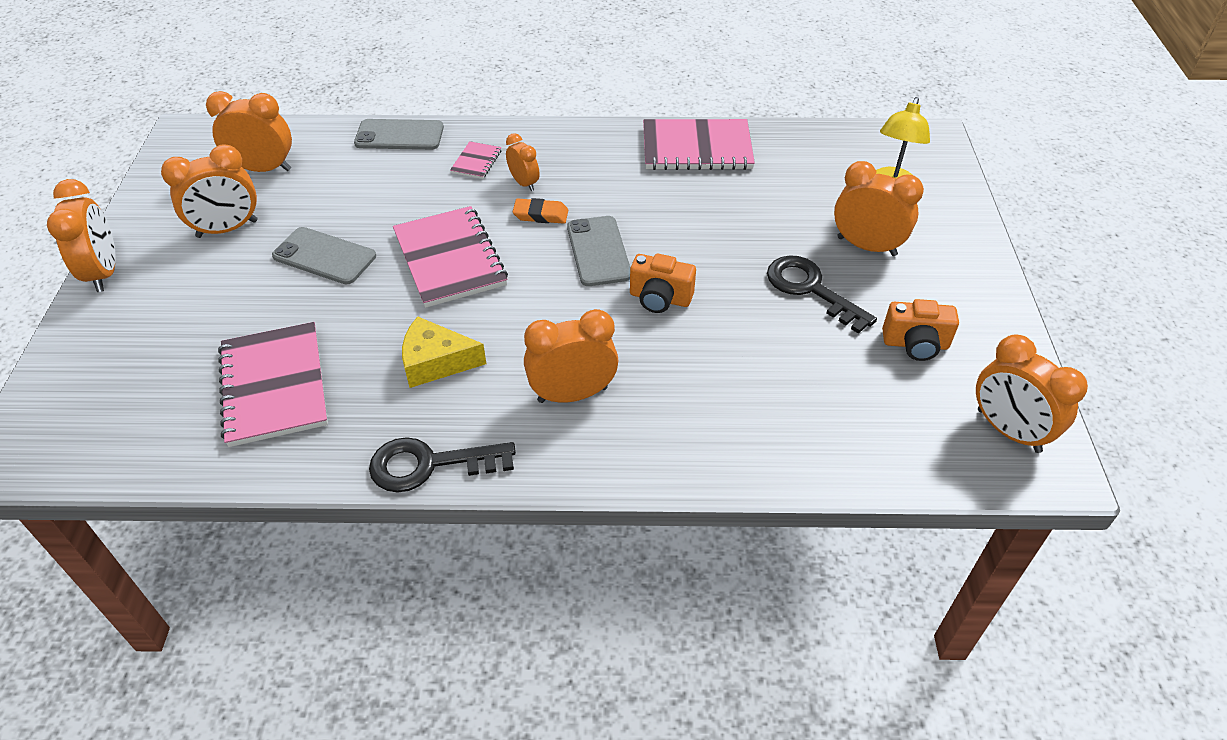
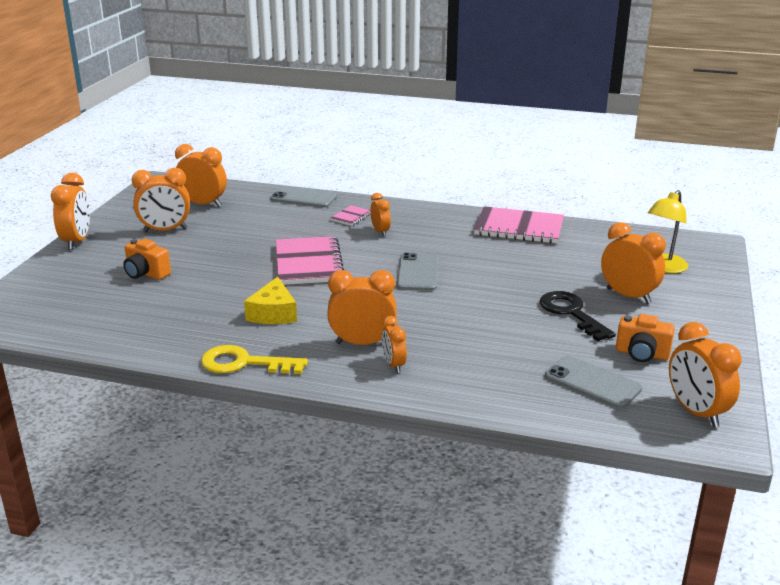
camera: 15 degrees right, 20 degrees down
(274, 386) = (159, 309): pink notebook -> none
(324, 256) = (223, 251): grey phone -> grey phone (592, 383)
(430, 464) = (244, 363): black key -> yellow key
(436, 362) = (273, 313): yellow cheese -> yellow cheese turned 105 degrees counterclockwise
(541, 215) = (384, 249): orange eraser -> none
(626, 426) = (393, 365): none -> orange clock
(660, 298) = (451, 303): orange camera -> orange camera (146, 274)

